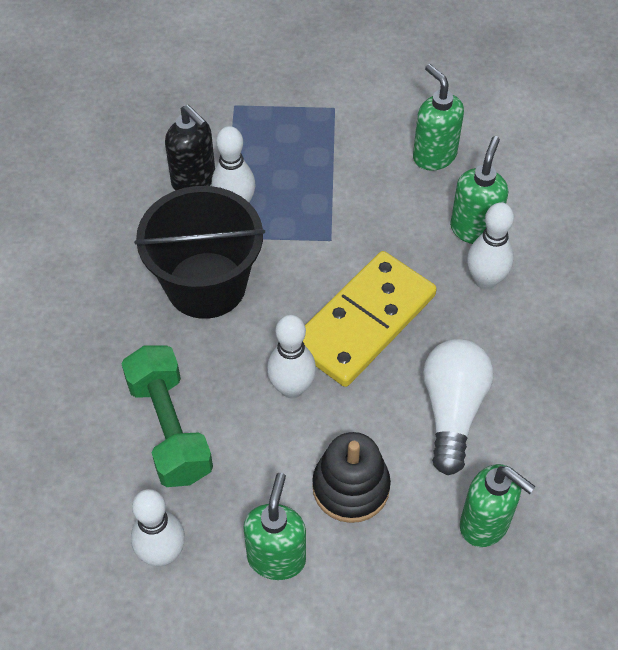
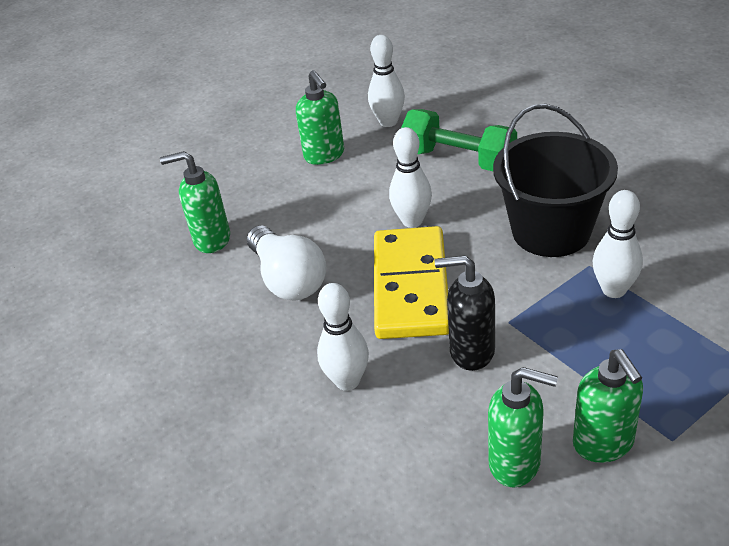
camera: 145 degrees right, 15 degrees down
(194, 180) = (674, 284): black soap dispenser -> black soap dispenser (471, 351)
(351, 487) = (315, 204): black stacking toy -> none
(474, 229) = (400, 418): green soap dispenser -> green soap dispenser (603, 444)

